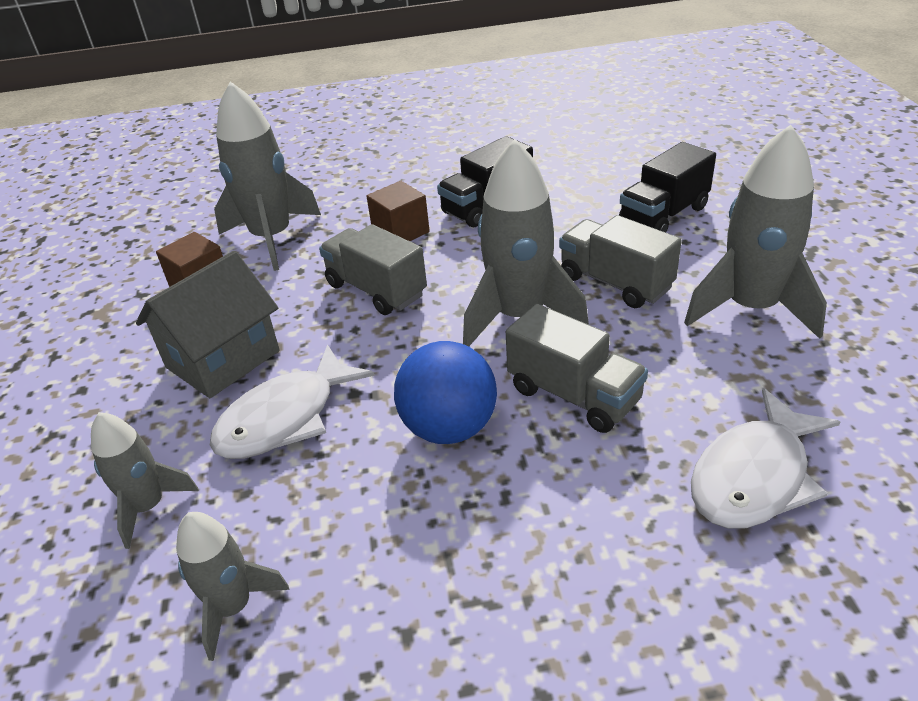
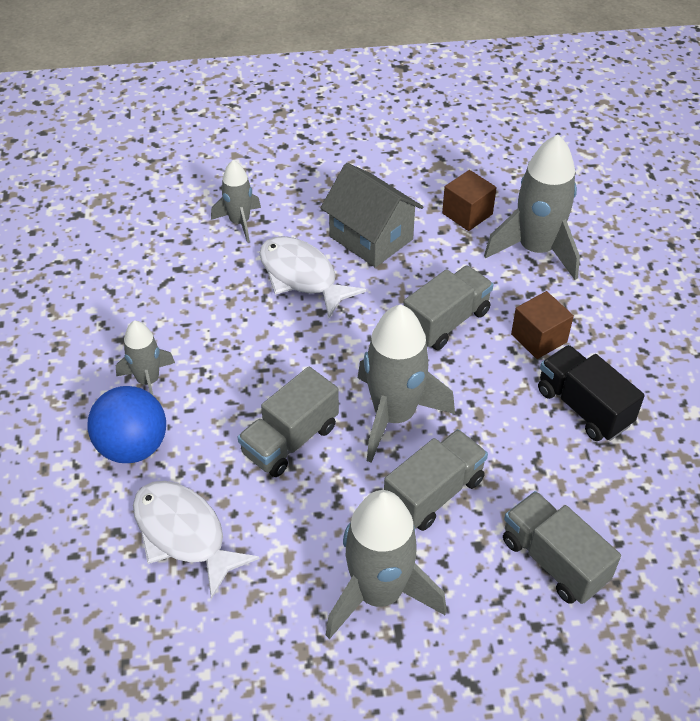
camera: 90 degrees right, 10 degrees up
(233, 607) = (159, 267): grey rocket -> grey rocket (148, 381)
(449, 428) = (272, 363): blue ball -> blue ball (133, 446)
(664, 215) = (553, 560): black truck -> grey truck

